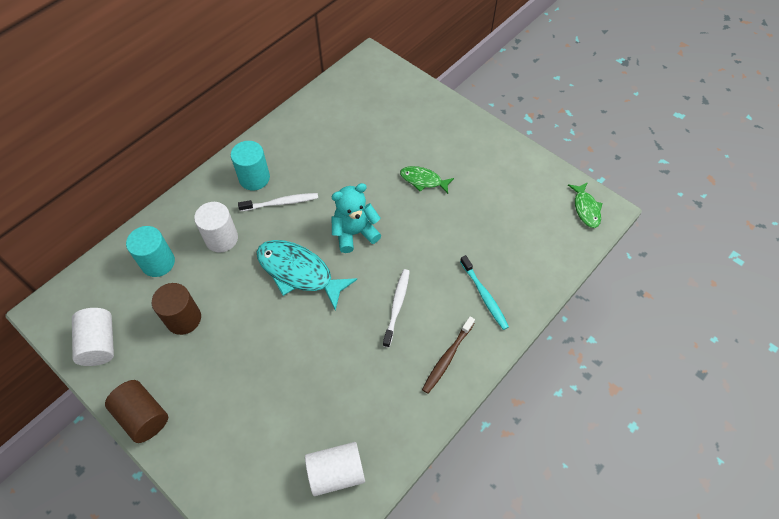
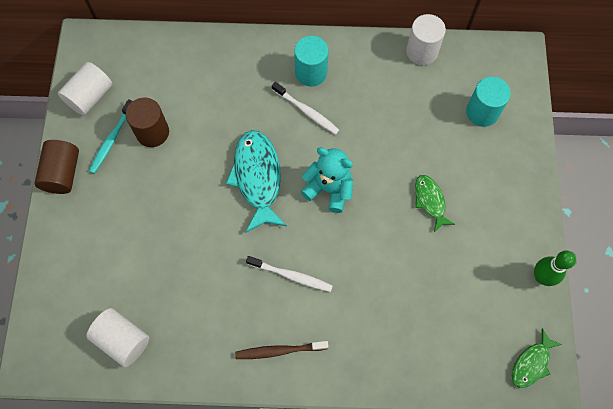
camera: 50 degrees right, 10 degrees up
(158, 262) = (181, 74): turquoise cylinder -> turquoise cylinder (482, 112)
(221, 238) = (237, 98): white cylinder -> white cylinder (422, 51)
(396, 306) = (291, 275): white toothbrush -> white toothbrush turned 45 degrees clockwise
(484, 295) = (361, 338): turquoise toothbrush -> turquoise toothbrush (112, 140)
(532, 160) = (541, 277): none -> green bowling pin

